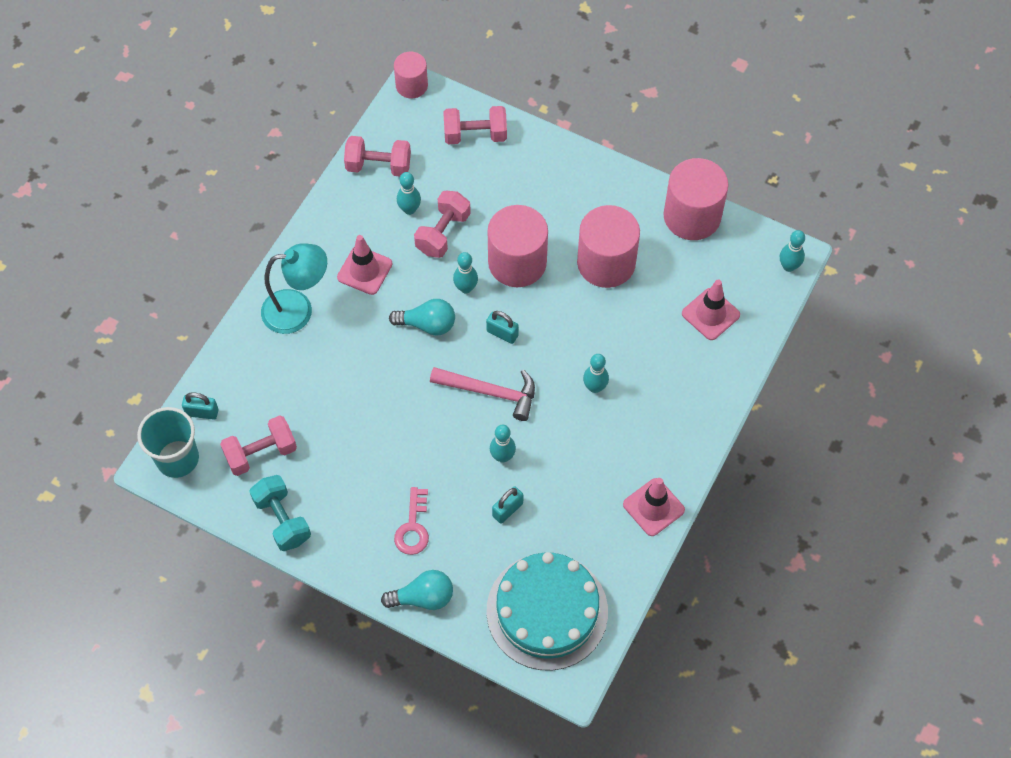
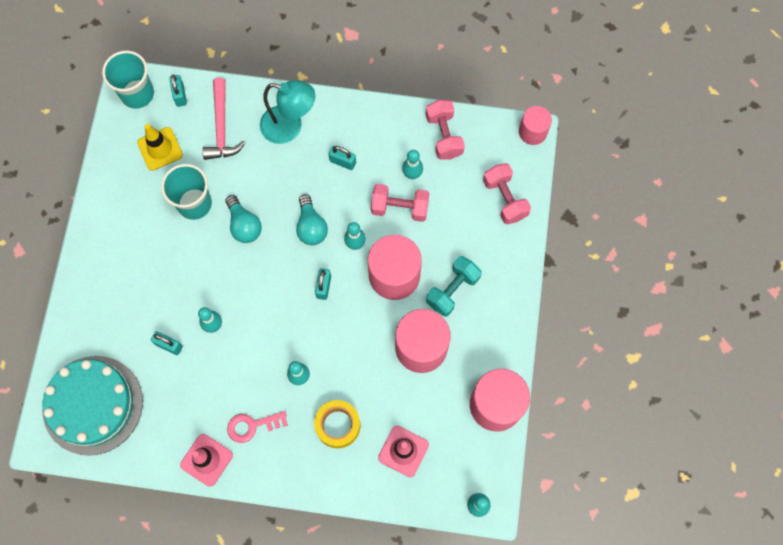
camera: 70 degrees right, 10 degrees up
(261, 453) = (160, 149): pink dumbbell -> yellow traffic cone
(282, 520) = (111, 185): turquoise dumbbell -> turquoise dumbbell (452, 290)
(298, 310) = (290, 127): turquoise lamp -> turquoise lamp turned 45 degrees counterclockwise
(347, 435) = (194, 204): none -> turquoise cup
(364, 270) = (342, 162): pink traffic cone -> turquoise padlock
(413, 527) = (132, 280): pink key -> pink key (252, 426)
(423, 597) = (77, 308): turquoise light bulb -> turquoise light bulb (244, 225)
(490, 392) = (267, 296): pink hammer -> pink hammer (221, 127)
(661, 367) = (338, 425): none -> yellow tape

